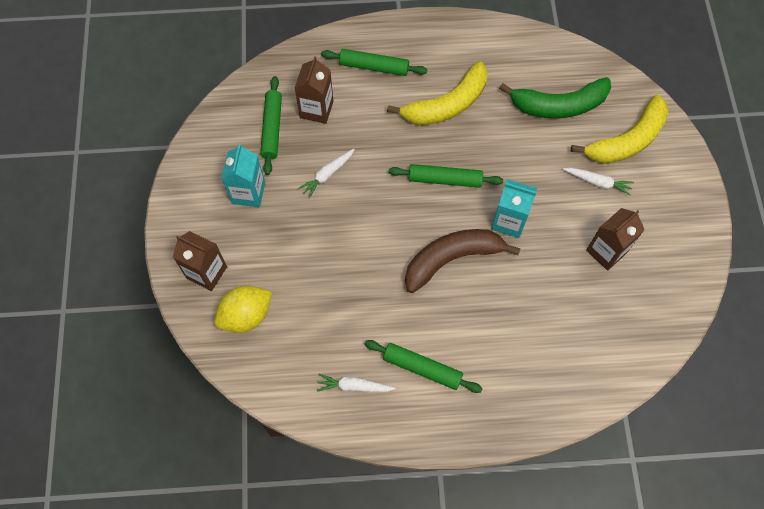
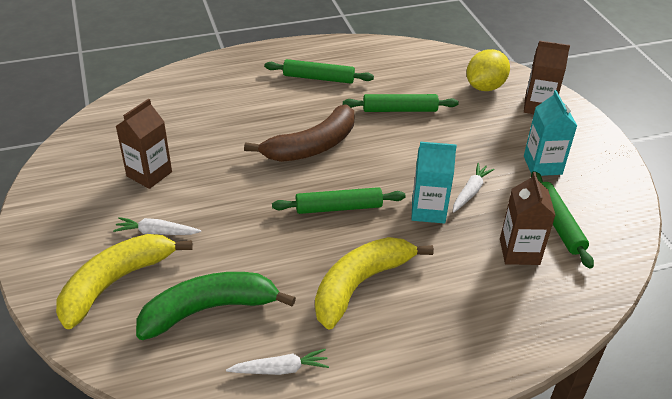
camera: 165 degrees right, 25 degrees down
(354, 386) = (372, 63): white carrot -> white carrot (280, 369)
(374, 67) = (474, 314): green rolling pin -> green rolling pin (399, 110)
(509, 221) = (258, 182): turquoise carton -> turquoise carton (428, 210)

